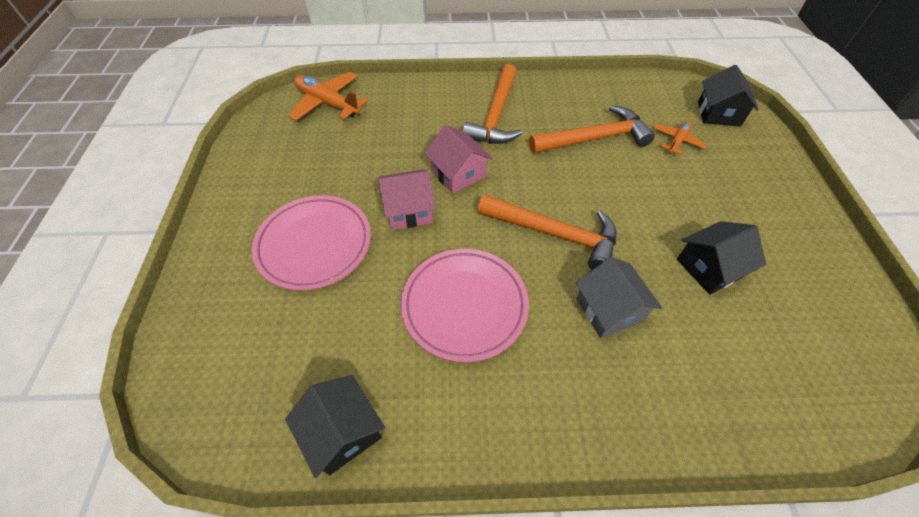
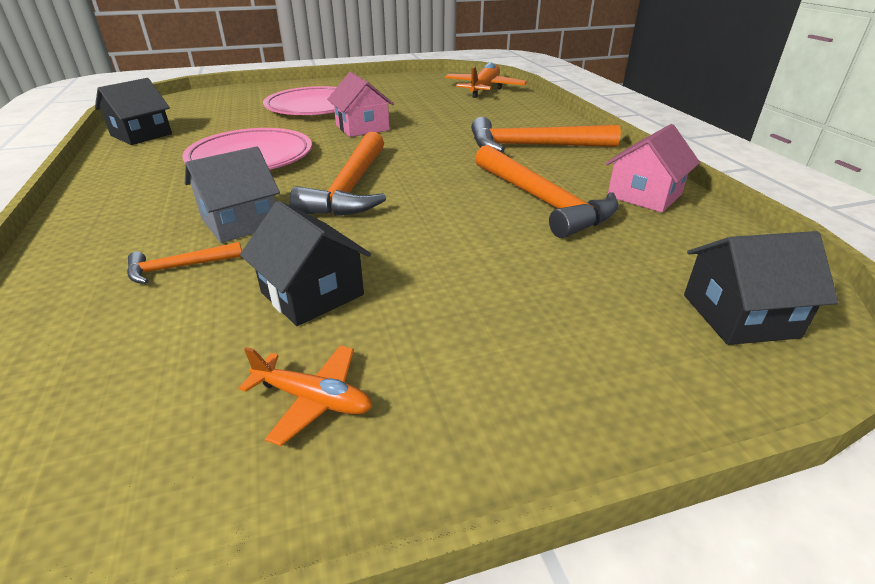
camera: 75 degrees right, 20 degrees down
(458, 174) = (422, 139): pink house -> pink house (644, 195)
(677, 141) = (599, 267): orange plane -> orange plane (313, 399)
(679, 346) = (179, 268): none -> orange hammer

